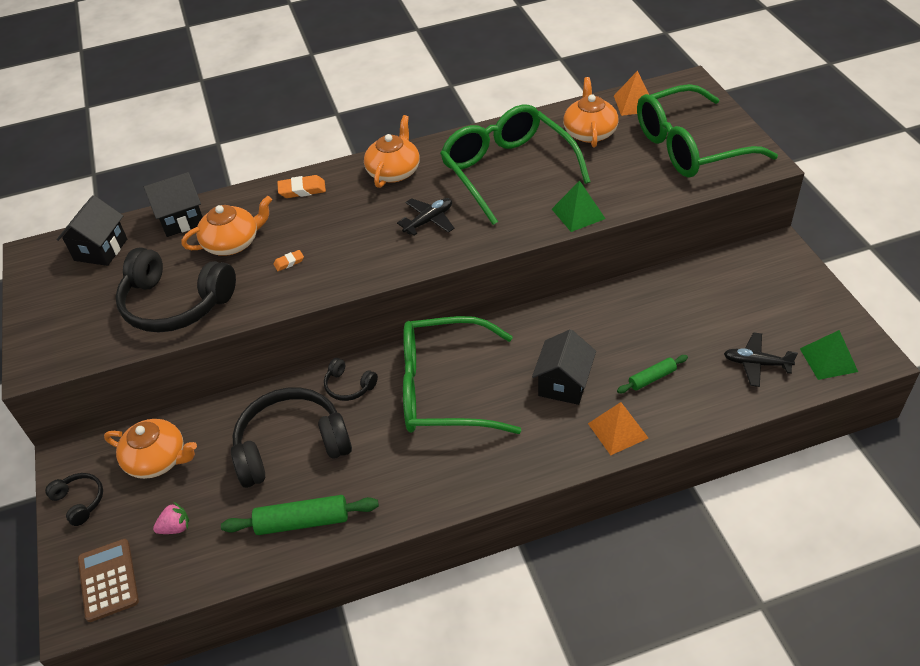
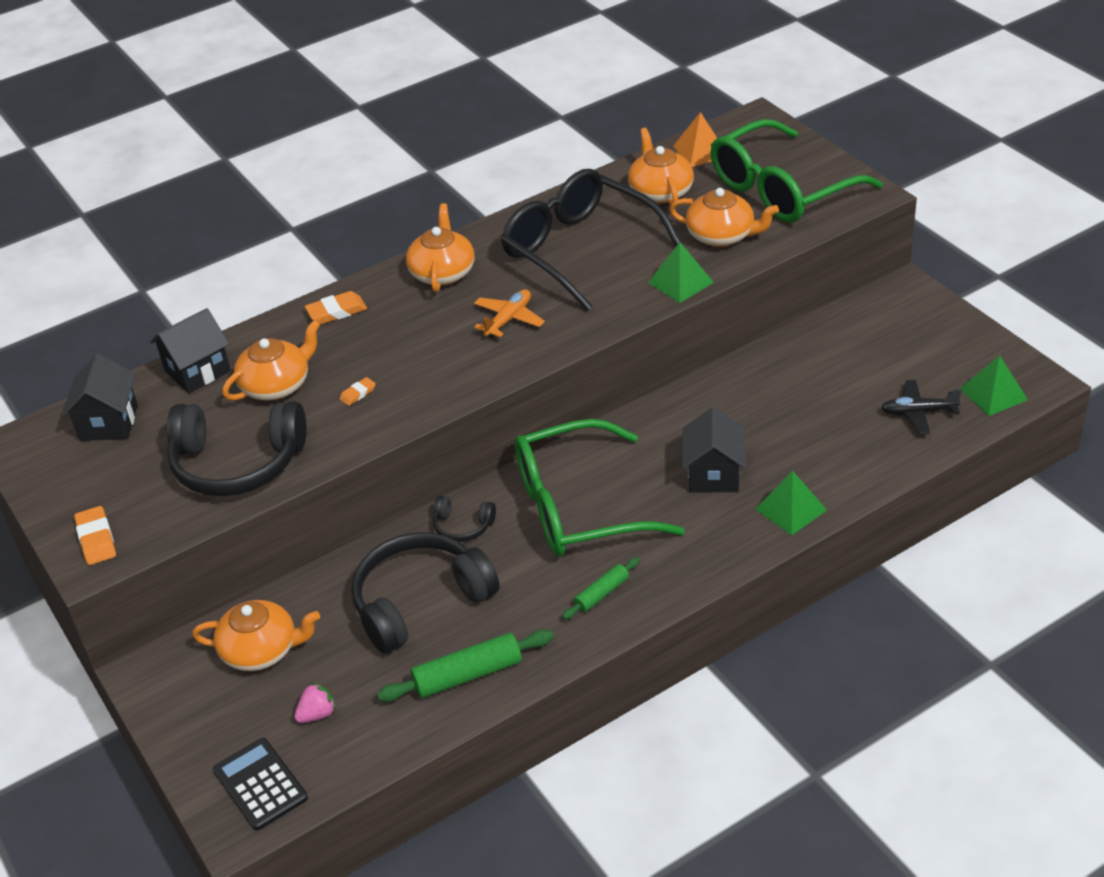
camera: 15 degrees left, 5 degrees down
(47, 346) = (96, 539): none -> orange eraser
(79, 501) = (183, 714): black headphones -> none
(108, 580) = (260, 784): brown calculator -> black calculator
(429, 221) = (508, 319): black plane -> orange plane
(507, 170) = (579, 249): green glasses -> black glasses
(618, 430) = (791, 509): orange pyramid -> green pyramid
(626, 179) = (722, 236): none -> orange teapot
(652, 378) = (810, 449): green rolling pin -> green rolling pin (602, 594)

